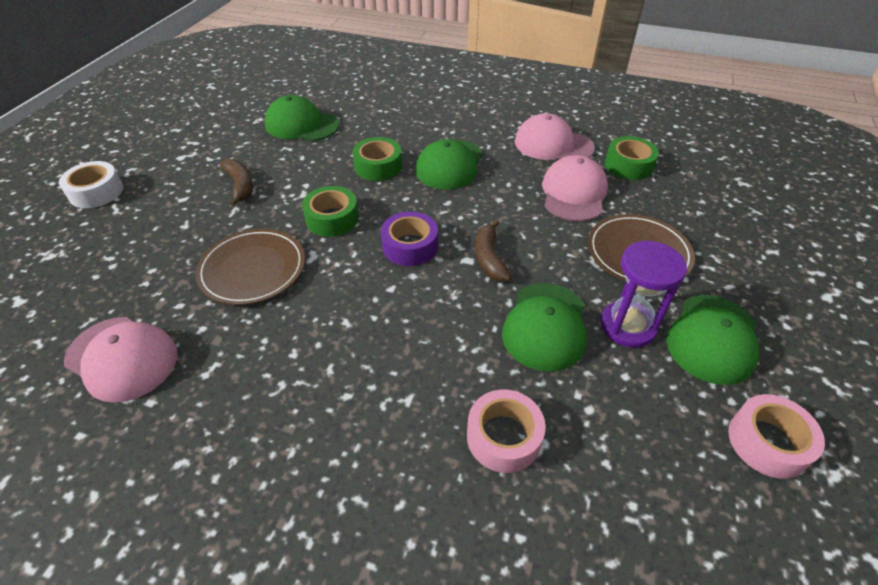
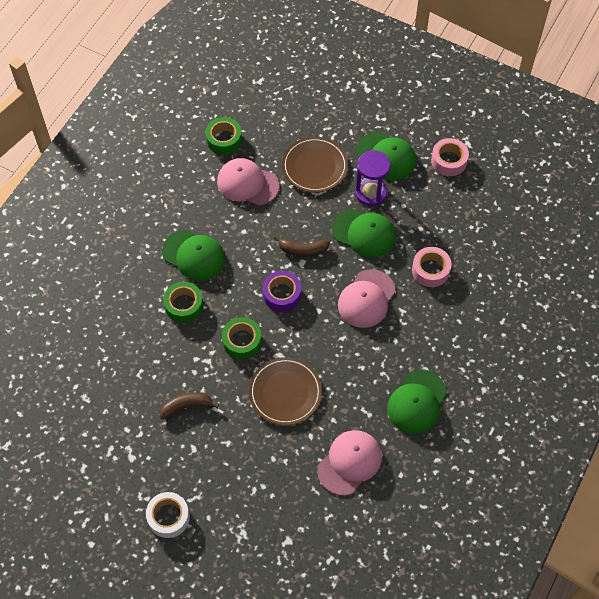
camera: 80 degrees left, 15 degrees up
(302, 125) = (105, 360): green cap -> green cap (417, 402)
(553, 144) = (185, 179): pink cap -> pink cap (366, 299)

